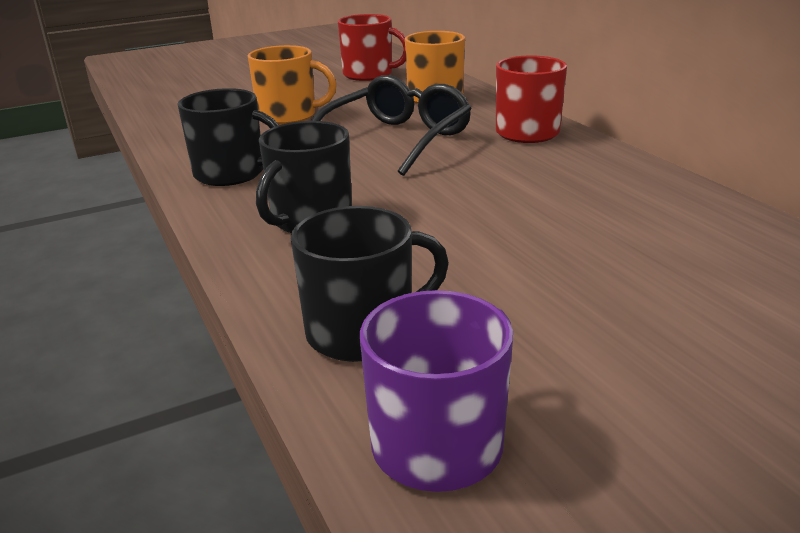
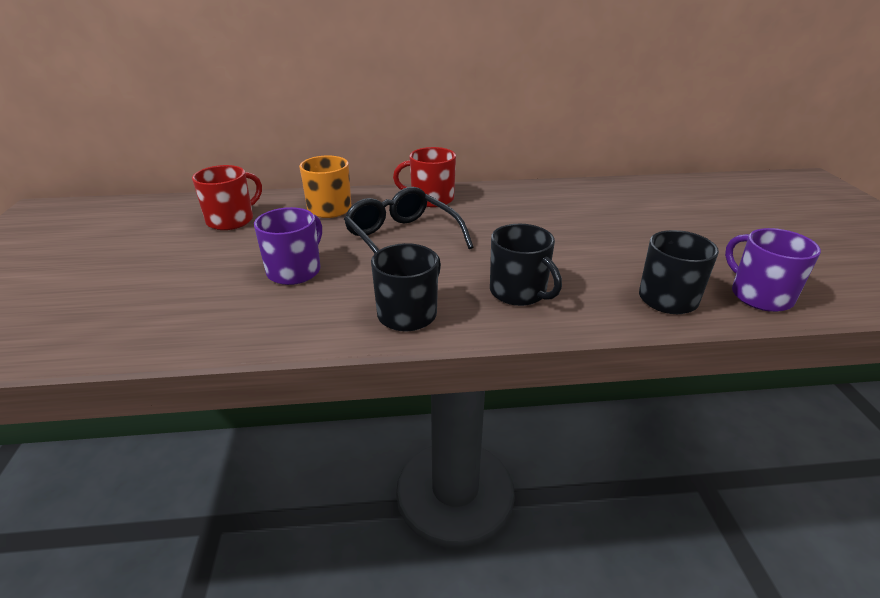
camera: 70 degrees left, 5 degrees up
(289, 116) = (295, 270): orange mug -> purple mug

